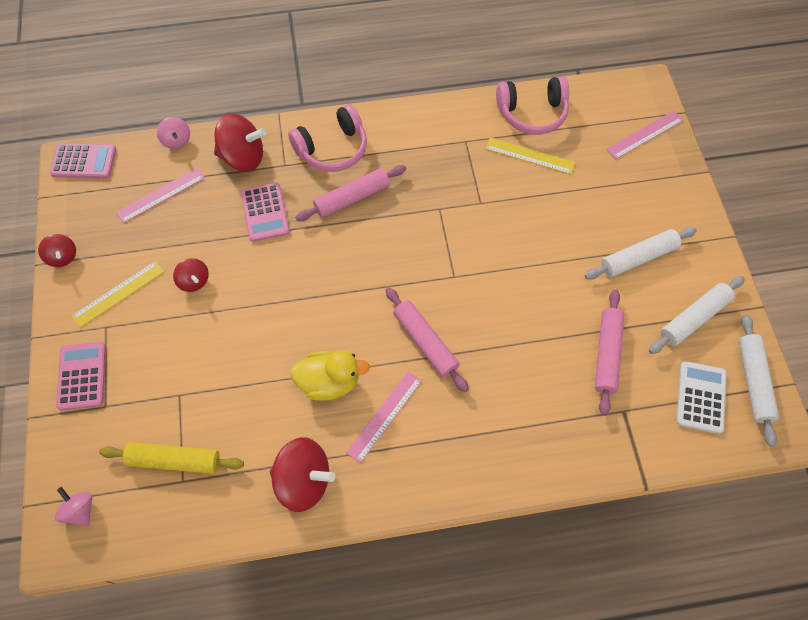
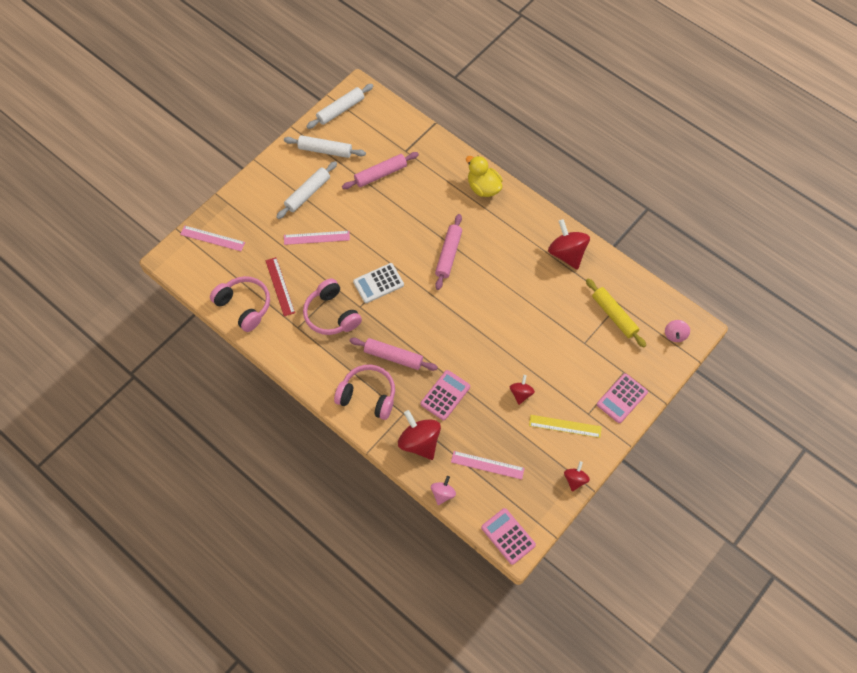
camera: 130 degrees left, 0 degrees up
(329, 382) = (511, 280): yellow duck -> yellow duck (483, 187)
(384, 416) = (503, 244): pink ruler -> pink ruler (316, 238)
(453, 178) = (331, 314): none -> pink headphones
(530, 156) = (280, 286): yellow ruler -> red ruler
(638, 258) = (308, 193): white rolling pin -> white rolling pin turned 75 degrees counterclockwise
(700, 397) = (369, 125): white calculator -> white calculator (378, 283)

